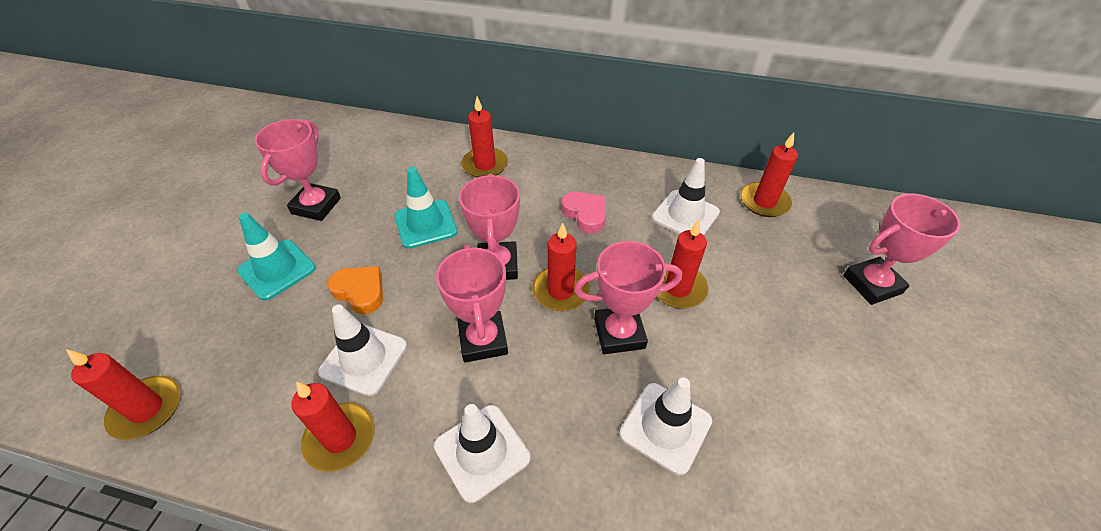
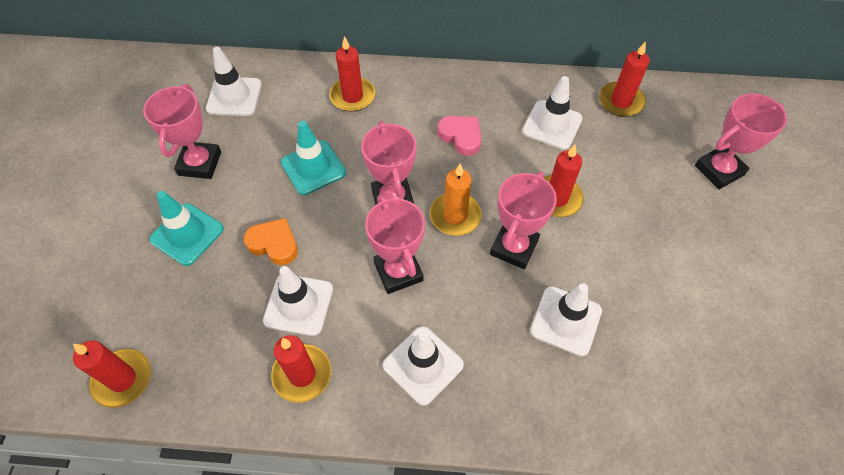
camera: 10 degrees left, 10 degrees up
(371, 152) = (234, 96): none -> white traffic cone
(560, 291) = (455, 216): red candle -> orange candle
(619, 333) = (514, 247): pink trophy -> pink trophy turned 45 degrees counterclockwise

